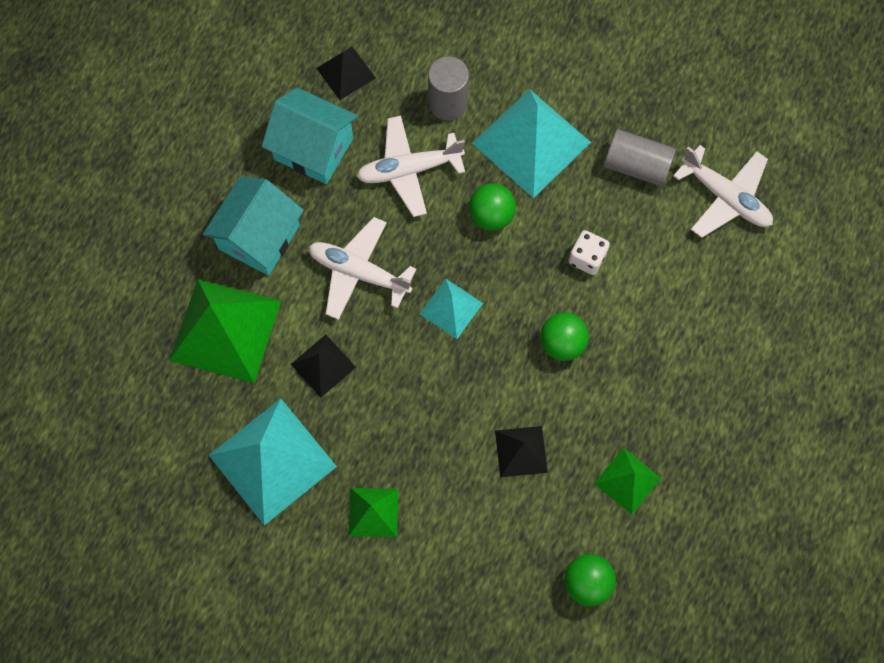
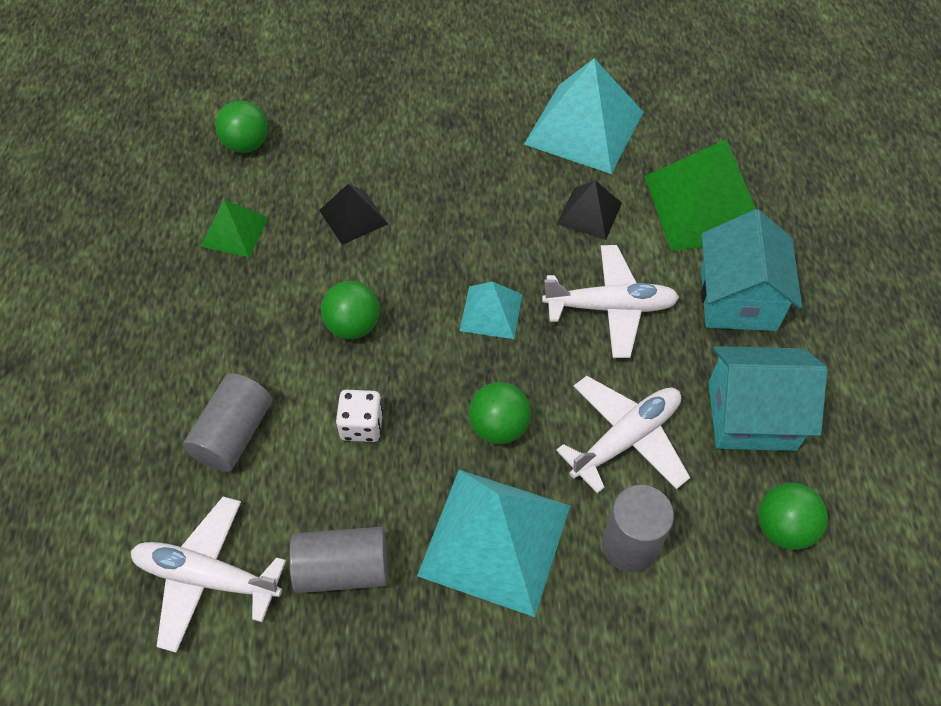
camera: 155 degrees right, 15 degrees down
(345, 73) = (783, 528): black pyramid -> green ball
(373, 512) = (469, 125): green pyramid -> none
(680, 291) = (234, 434): none -> grey cylinder

